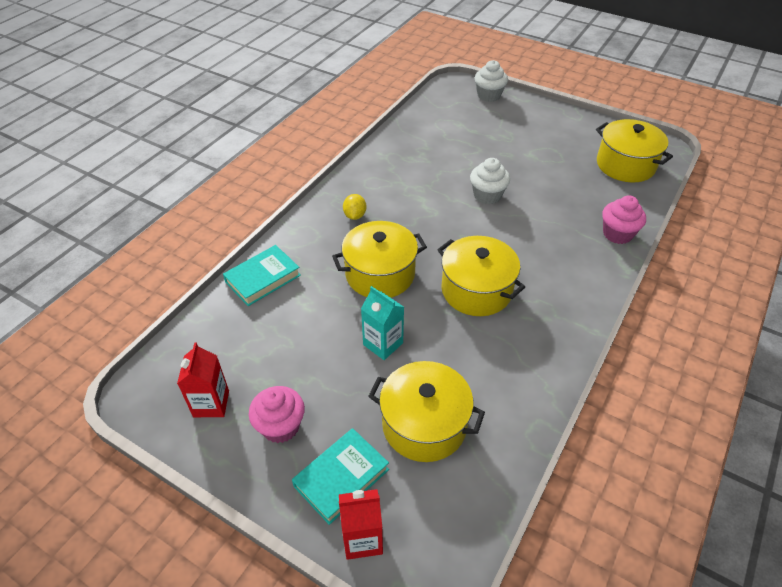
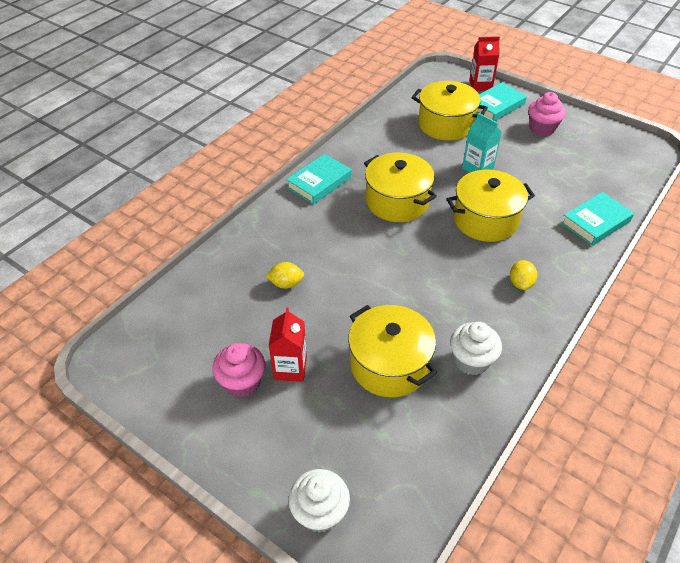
camera: 175 degrees left, 0 degrees up
(211, 403) = (595, 141): red carton -> red carton (290, 368)
(487, 195) = (367, 300): white cupcake -> white cupcake (471, 361)
(560, 204) = (286, 284): none -> yellow lemon
(572, 310) = (319, 182): none -> turquoise book
(617, 234) = (242, 245): pink cupcake -> pink cupcake (242, 382)
(625, 165) = (177, 335): yellow pot -> yellow pot (389, 365)

